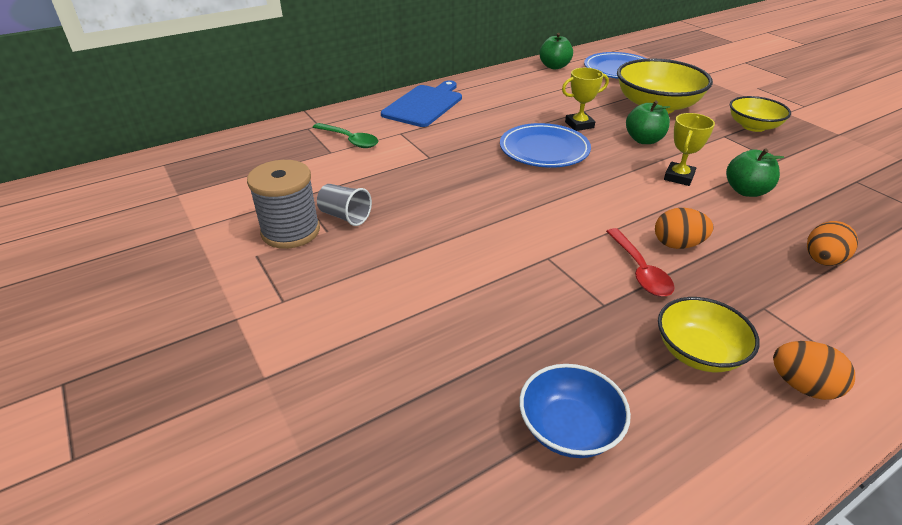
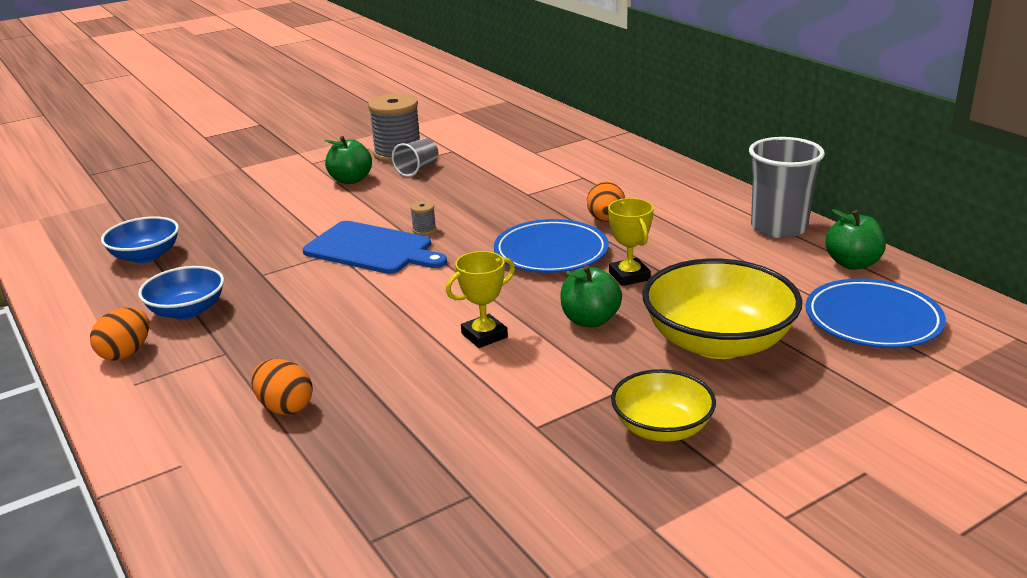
camera: 90 degrees right, 10 degrees down
(350, 140) = (561, 157): green spoon -> none
(424, 105) = (663, 183): blue cutting board -> blue cutting board (372, 249)
(500, 207) = (424, 230): none -> grey spool
(506, 78) = (778, 228): none -> grey cup
(640, 270) = (303, 294): red spoon -> none
(677, 244) = (339, 318): orange egg -> orange egg (606, 220)
(679, 177) = (484, 335): yellow trophy -> yellow trophy turned 60 degrees counterclockwise
(698, 352) = (187, 311): yellow bowl -> blue bowl
(746, 191) = (446, 382): green apple -> green apple (350, 180)

